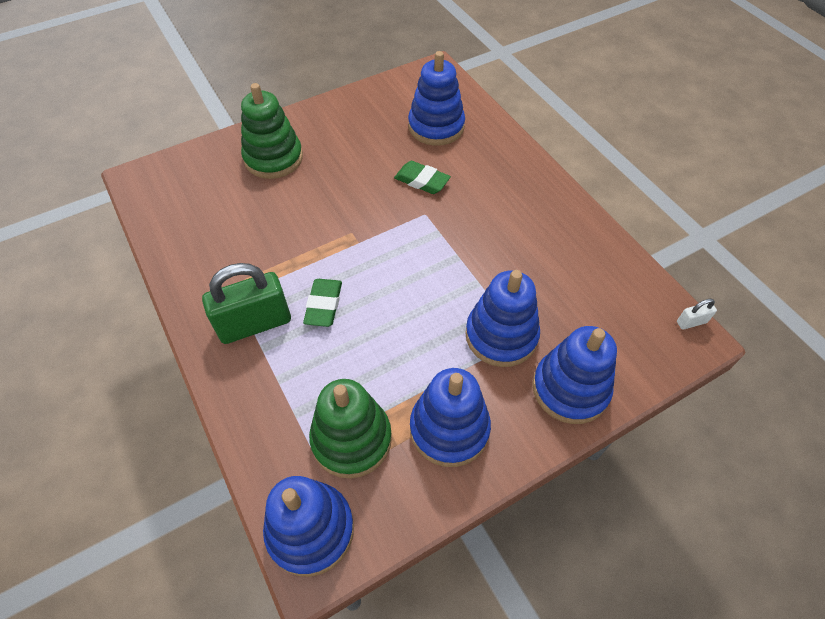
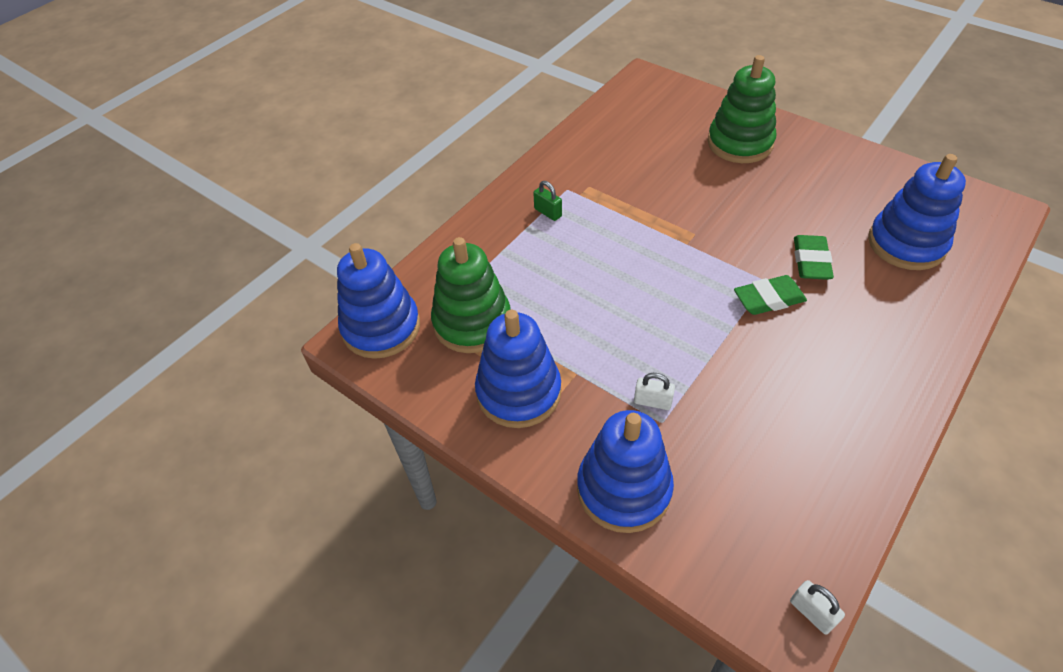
camera: 70 degrees right, 5 degrees down
(254, 324) = (548, 212): green padlock -> green padlock, size x0.43
(324, 305) = (596, 248): green eraser -> green eraser (768, 299)
(501, 335) = (652, 402): blue stacking toy -> white padlock

